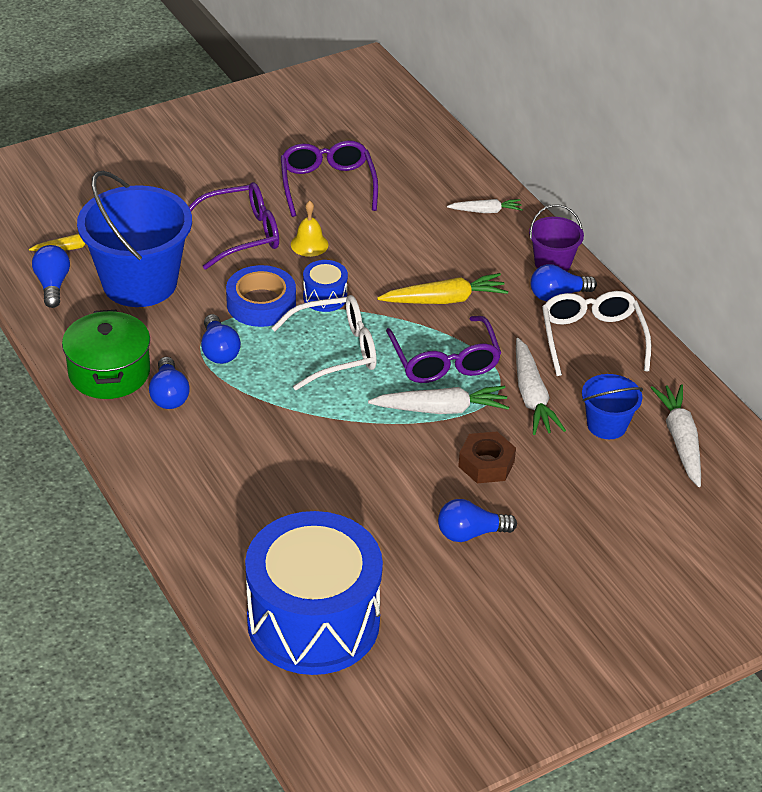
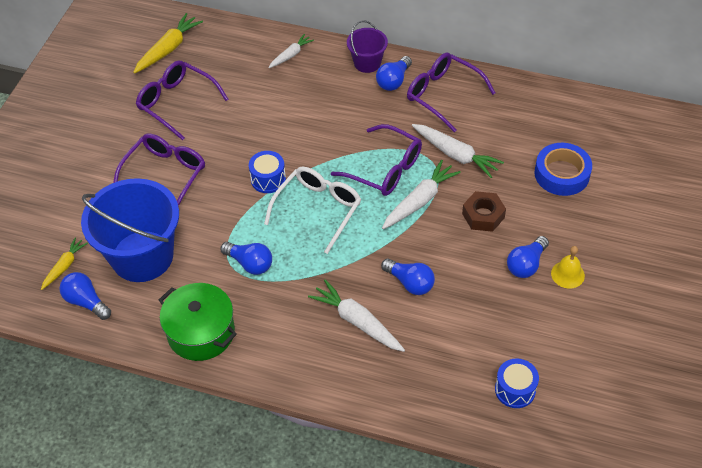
camera: 40 degrees left, 10 degrees up
(169, 395) = (257, 317): blue light bulb -> blue light bulb (410, 283)
(261, 303) = (236, 212): blue tape -> blue tape (562, 174)
(309, 244) = (215, 151): yellow bell -> yellow bell (567, 274)
(313, 621) = (515, 390): blue drum -> blue drum, size x0.40
(444, 300) = (337, 130): yellow carrot -> yellow carrot (168, 49)
(592, 338) = (443, 95): white glasses -> purple glasses
(606, 425) = (512, 142): blue bucket -> none
(680, 441) = (557, 123): white carrot -> white carrot (357, 322)

